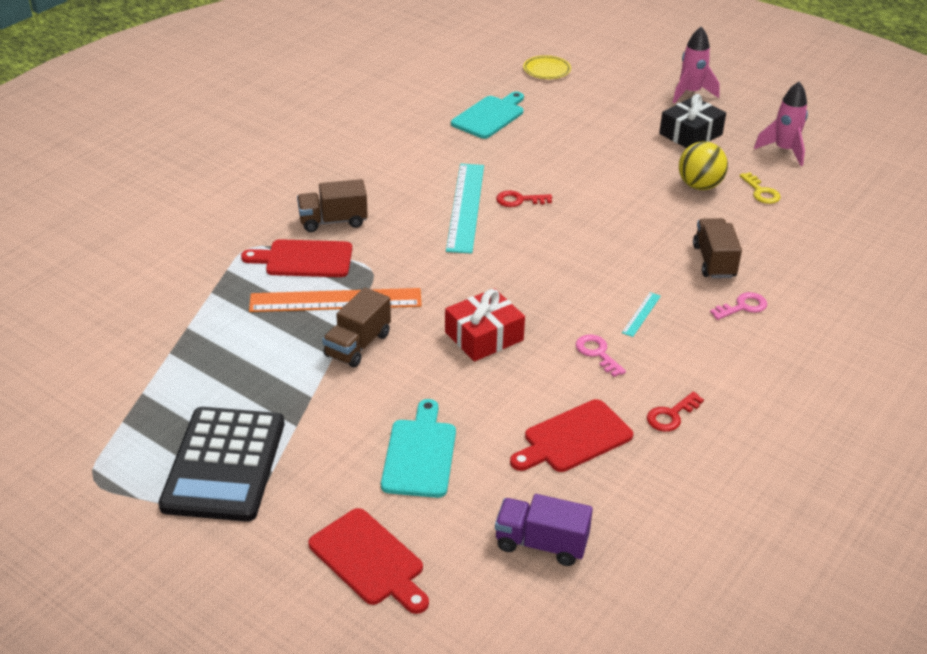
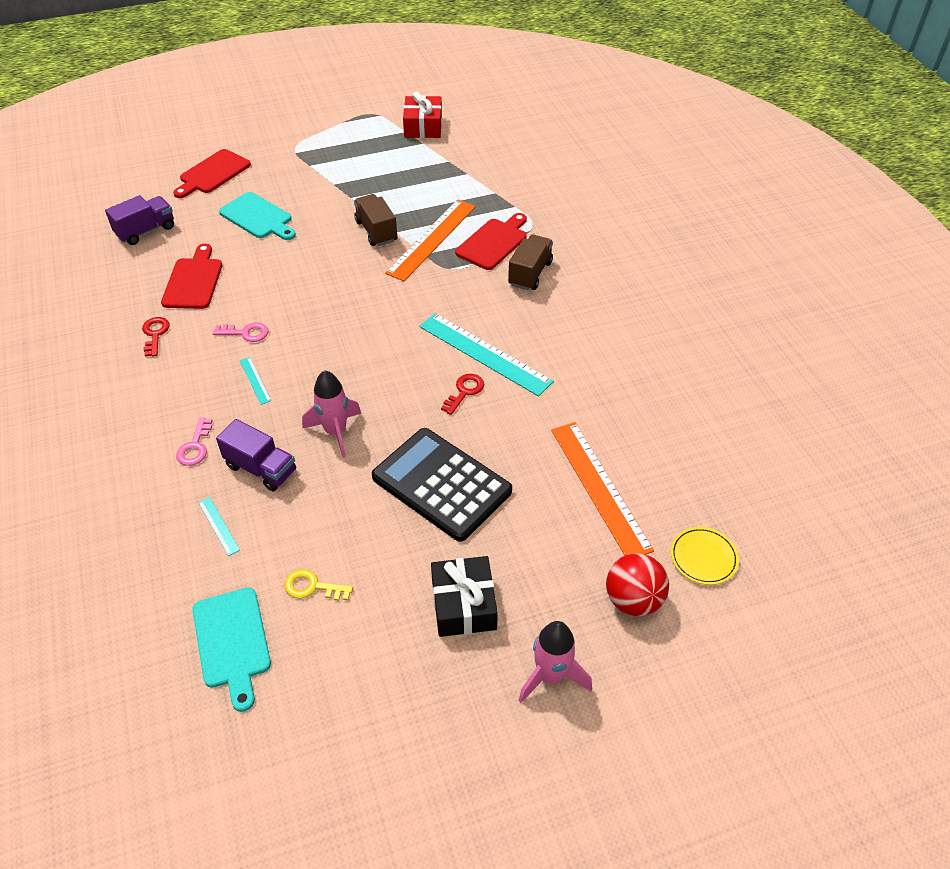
camera: 125 degrees right, 10 degrees up
(224, 464) = (333, 152): black calculator -> black calculator (441, 484)
(369, 560) = (213, 173): red cutting board -> red cutting board turned 45 degrees counterclockwise
(484, 336) = (323, 288): red gift -> red gift (423, 126)
(490, 116) = (628, 448): turquoise cutting board -> turquoise cutting board (232, 642)
(538, 116) = (600, 487): none -> orange ruler
(607, 83) = (633, 600): none -> red ball
(699, 186) = (369, 540): yellow ball -> none
(714, 261) = (261, 468): brown truck -> purple truck
(782, 254) = (218, 526): none -> turquoise ruler
(784, 150) = (359, 676): pink rocket -> pink rocket (336, 432)

